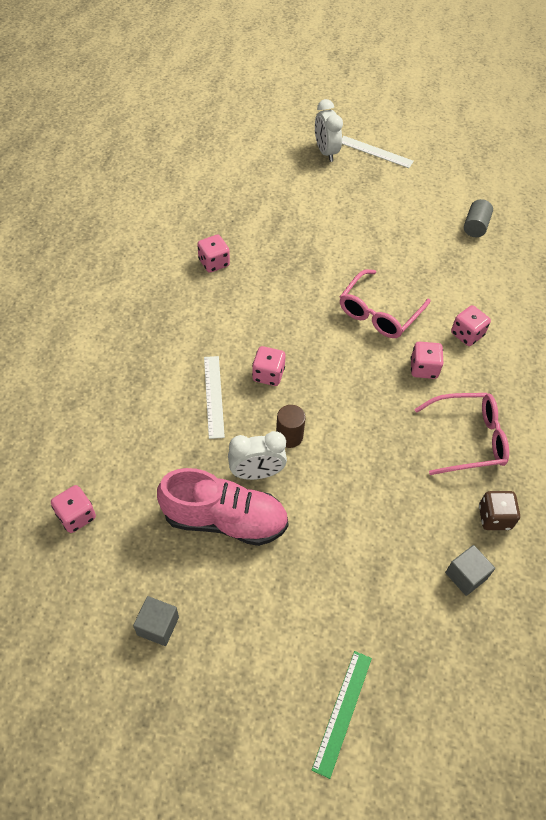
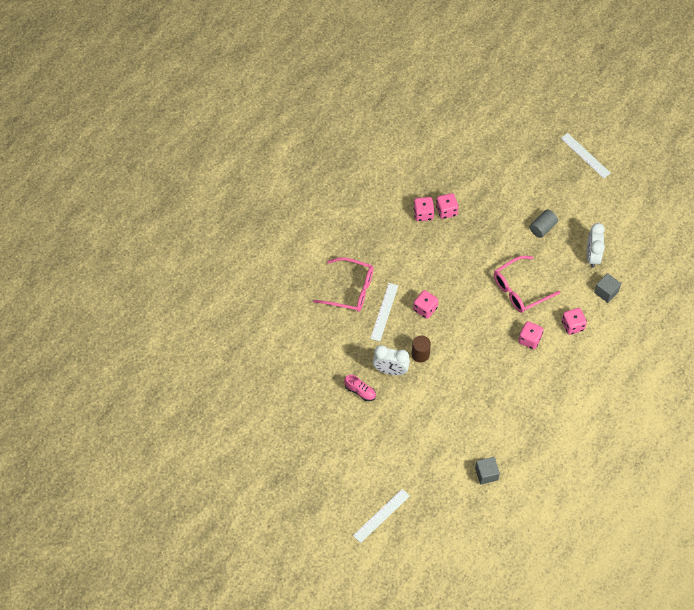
camera: 25 degrees right, 5 degrees up
(76, 516) = (276, 358): pink dice -> pink dice (446, 211)
(158, 626) = (300, 436): grey cube -> grey cube (606, 292)
(225, 519) = (360, 391): pink shoe -> pink shoe, size x0.45
(326, 152) = (546, 144): white clock -> white clock (592, 256)
(342, 712) = (381, 515): green ruler -> white ruler
(468, 439) = (533, 395): pink glasses -> pink glasses (350, 290)
(475, 226) = (627, 244): grey cylinder -> grey cylinder (542, 228)
(494, 517) = (522, 448): brown dice -> none

